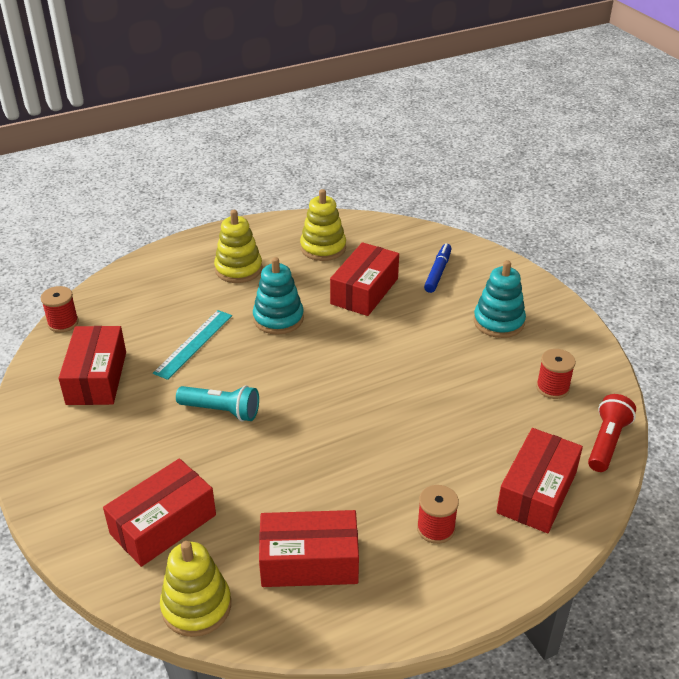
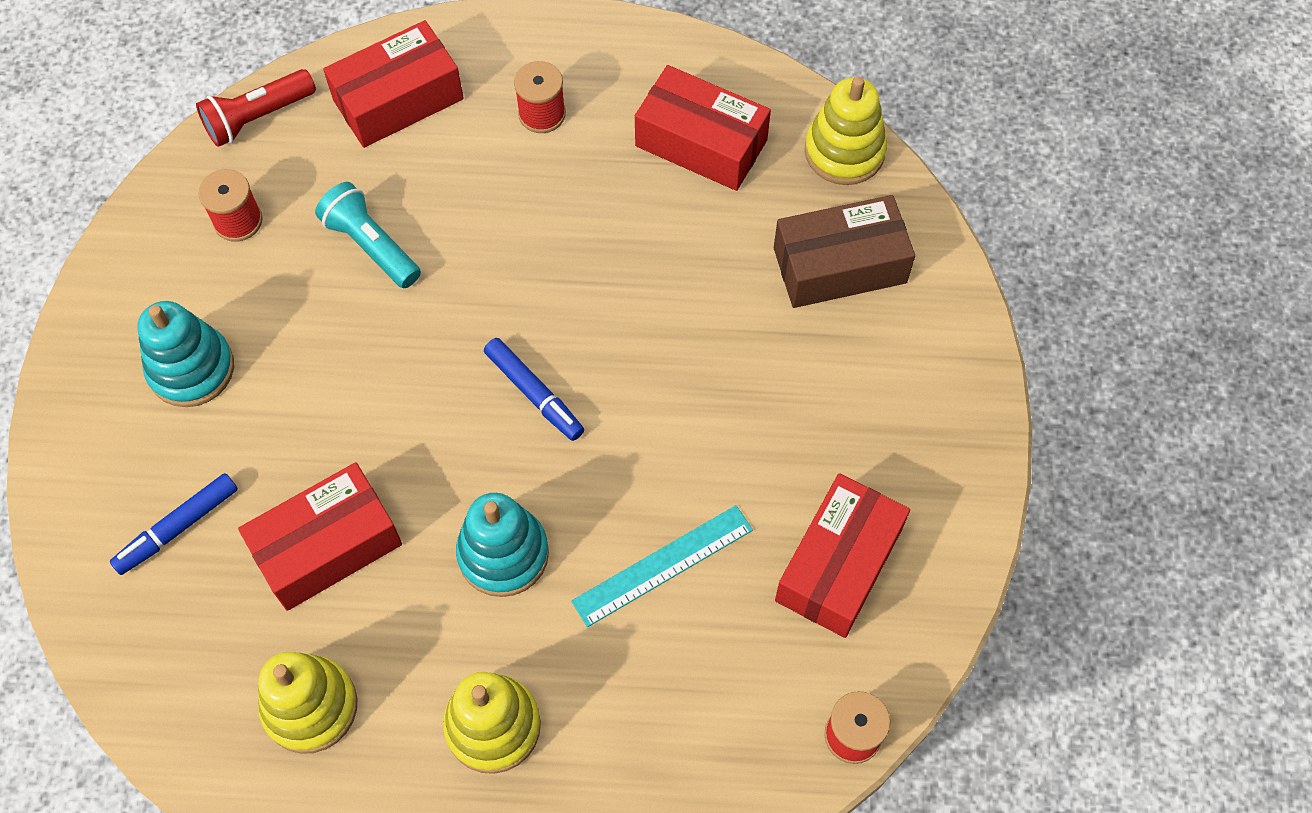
camera: 150 degrees left, 25 degrees up
(163, 524) = (839, 265): red box -> brown box
(221, 411) = (688, 405): turquoise flashlight -> turquoise flashlight (371, 246)
(313, 381) = (534, 393): none -> blue marker

